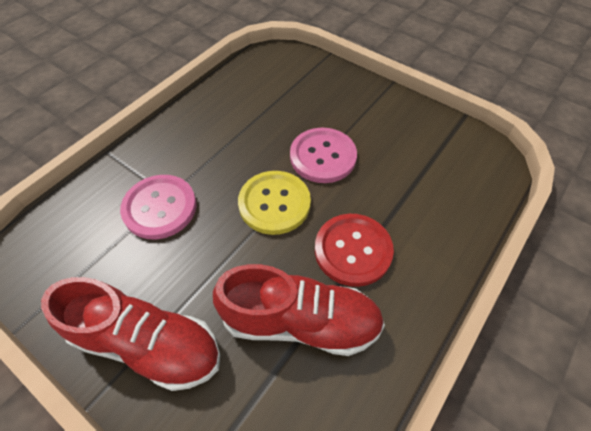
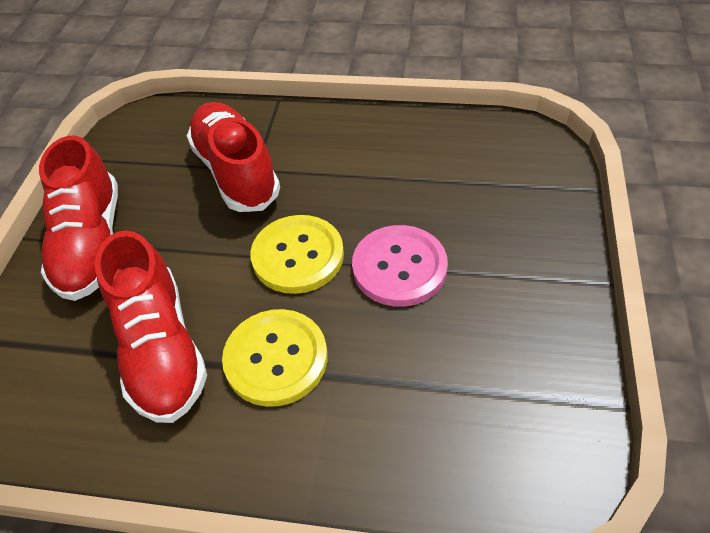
camera: 65 degrees right, 5 degrees down
(160, 208) = (236, 172): pink button -> red shoe
(353, 250) = (276, 358): red button -> yellow button

